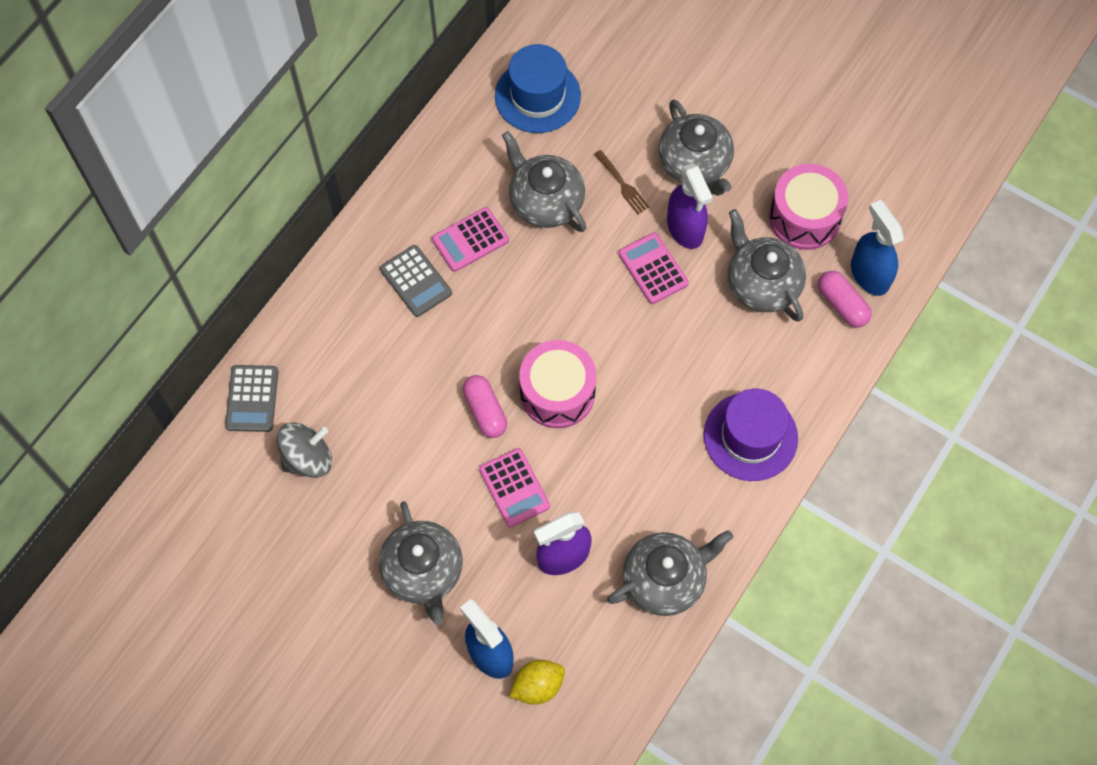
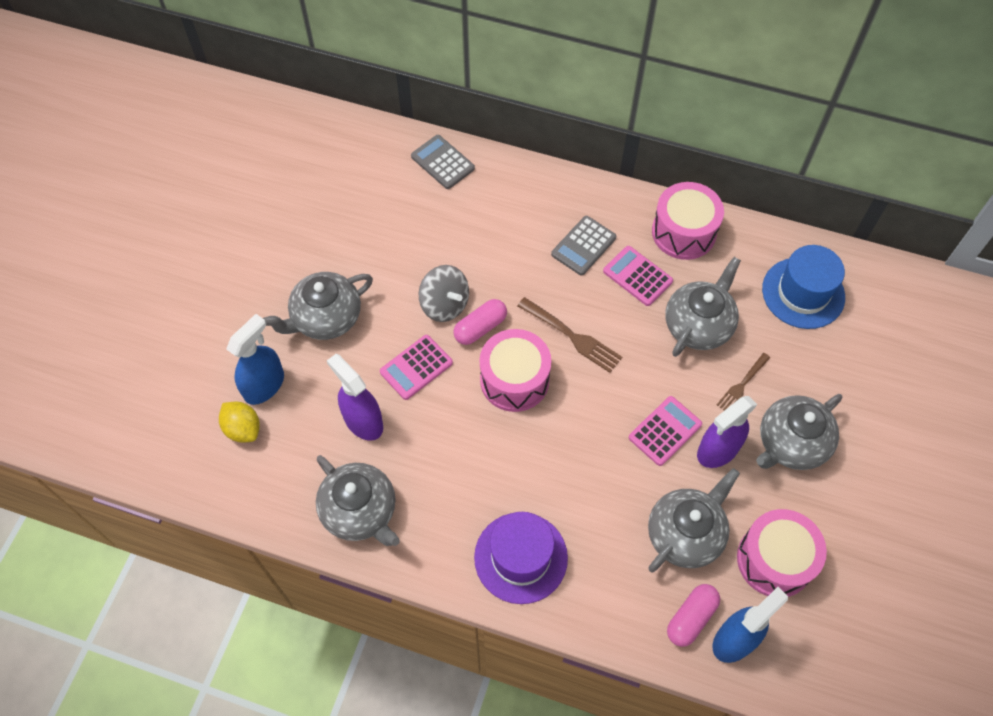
camera: 75 degrees right, 5 degrees down
(252, 399) = (442, 162): grey calculator -> grey calculator turned 60 degrees clockwise
(308, 458) = (403, 212): grey spinning top -> grey spinning top (445, 304)
(430, 179) = (683, 232): none -> pink drum
(522, 324) = (571, 336): none -> brown fork

